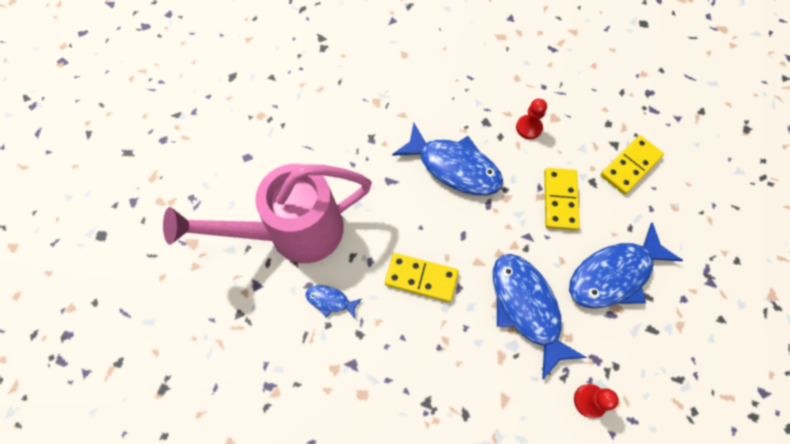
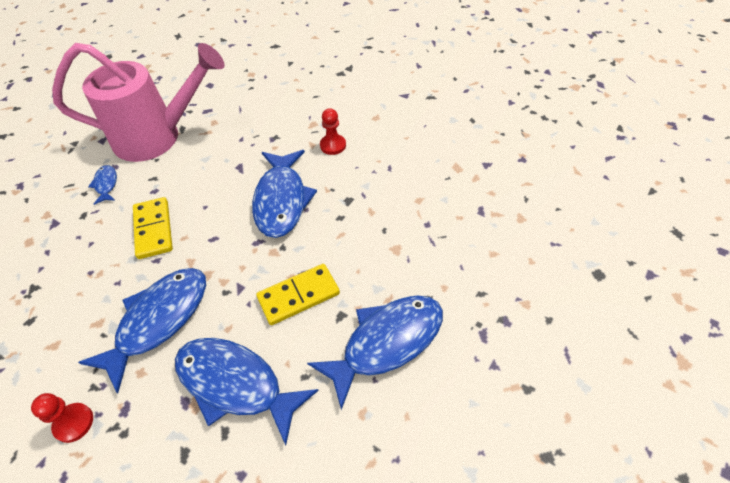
camera: 60 degrees right, 15 degrees down
(293, 232) = (157, 137): pink watering can -> pink watering can turned 135 degrees clockwise
(529, 128) = (367, 234): red pawn -> red pawn (333, 145)
(630, 166) = (386, 343): yellow domino -> blue fish

